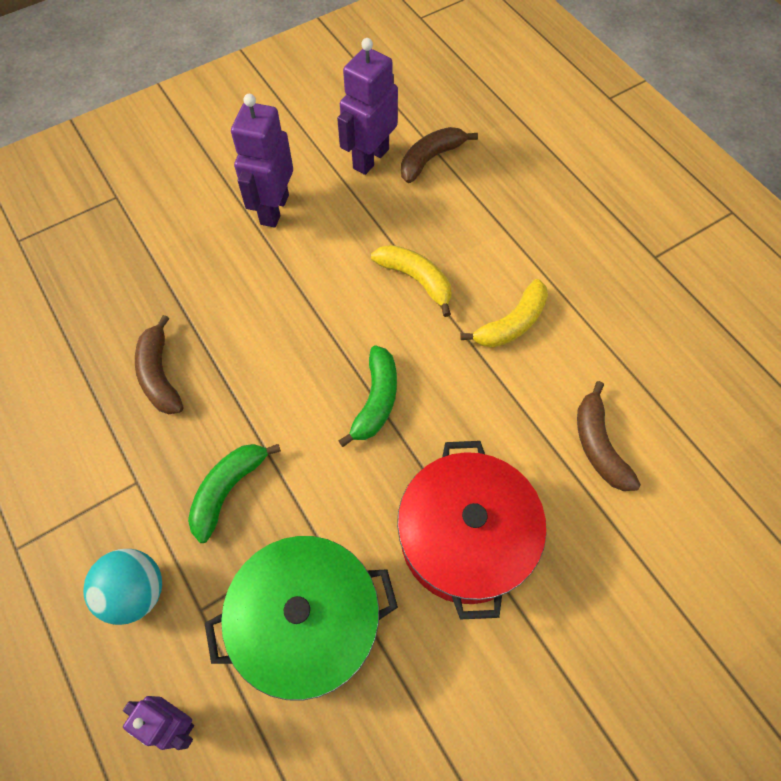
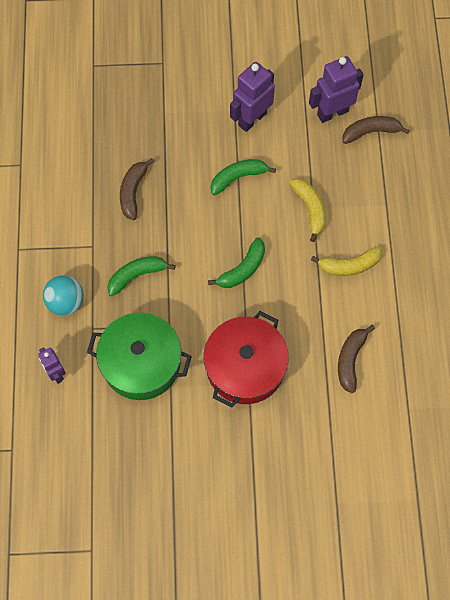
camera: 30 degrees right, 5 degrees up
(298, 286) = (238, 178): none -> green banana

